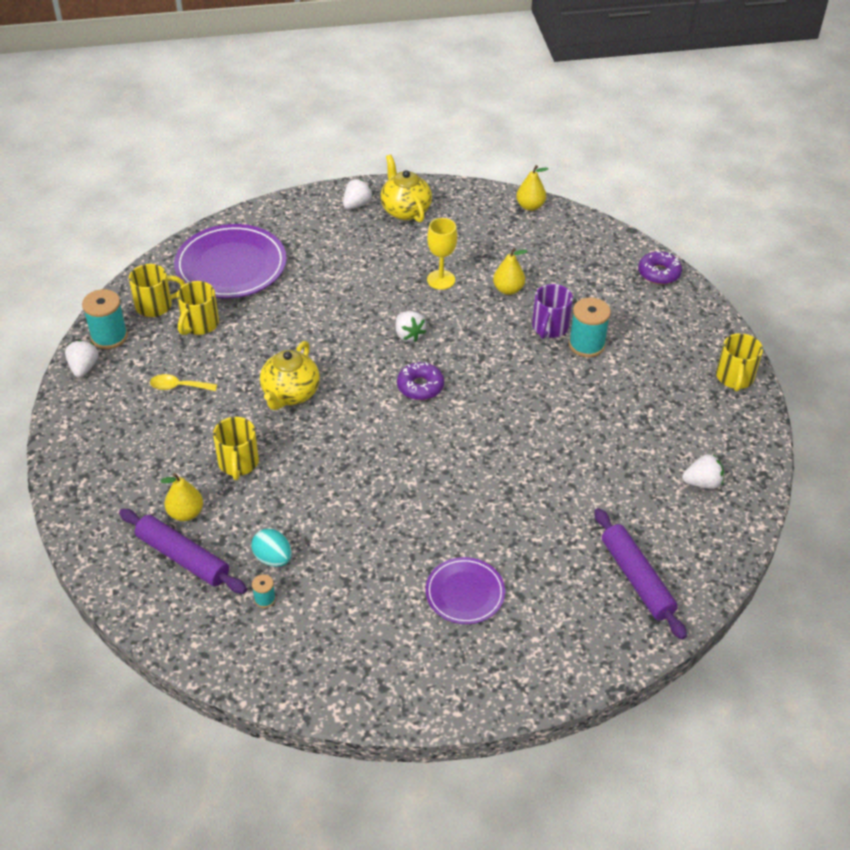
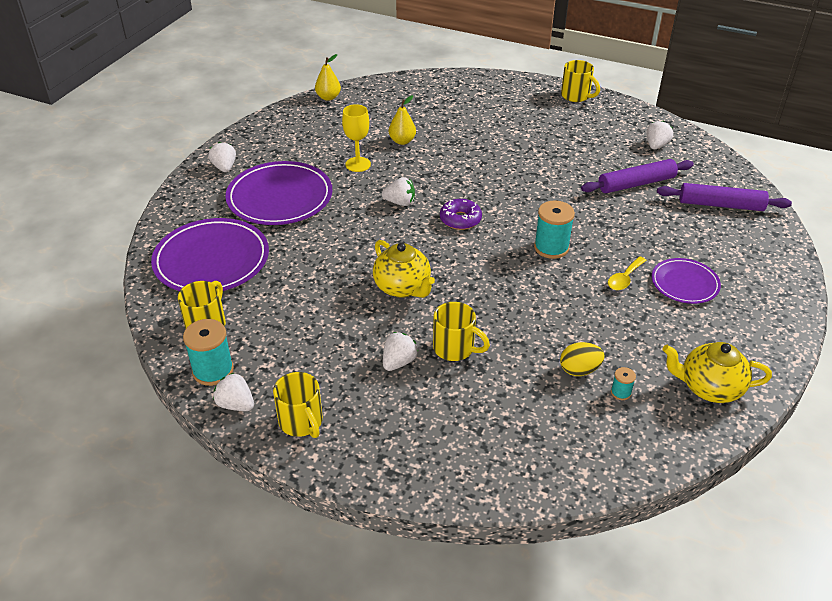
camera: 55 degrees left, 5 degrees down
(178, 386) = (327, 349): yellow spoon -> yellow spoon (624, 278)
(183, 557) = (538, 426): purple rolling pin -> purple rolling pin (636, 184)
(186, 513) = (486, 404): yellow pear -> none
(196, 436) = (399, 362): none -> white strawberry
(199, 324) = (263, 307): yellow mug -> yellow mug (301, 422)
(273, 558) = (579, 370): turquoise egg -> yellow egg
(346, 258) = (280, 197): none -> purple plate
(405, 210) = (261, 148): yellow teapot -> yellow teapot (709, 388)
(549, 327) = (459, 141): purple mug -> none
(586, 345) = (491, 134): turquoise spool -> turquoise spool (551, 248)
(659, 273) = (454, 80): purple donut -> none

